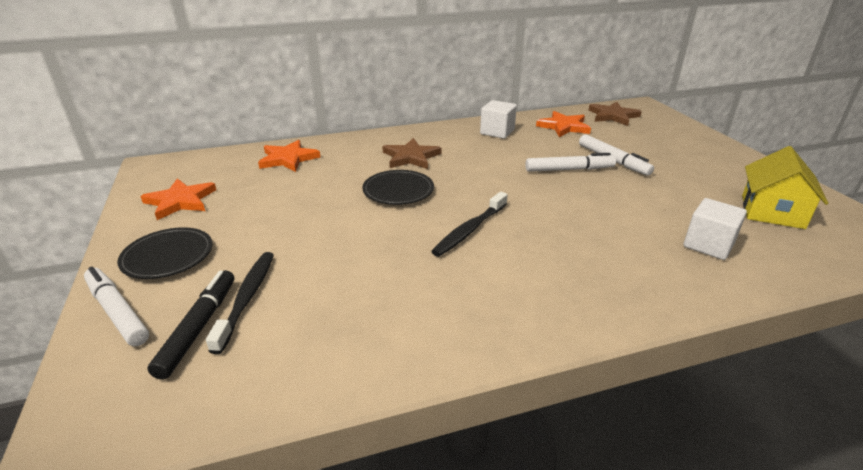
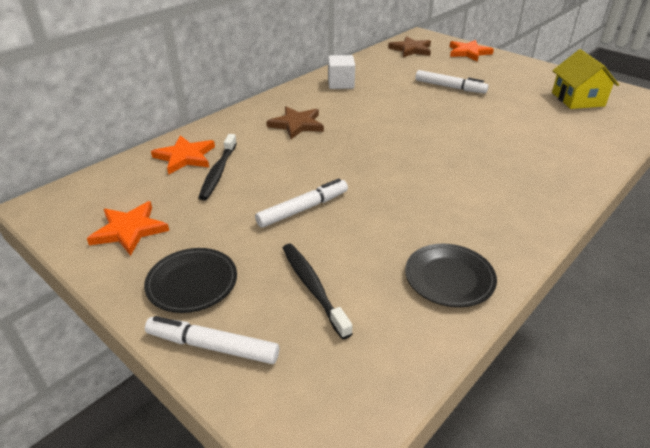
camera: 30 degrees left, 5 degrees up
(199, 327) = (304, 326): black marker -> none
(398, 191) = (323, 157): black plate -> black plate (449, 278)
(469, 230) = (414, 172): black toothbrush -> black toothbrush (218, 172)
(564, 127) = (386, 67): orange star -> orange star (468, 52)
(569, 169) = (428, 102): white marker -> white marker (303, 209)
(708, 245) = (567, 134): white cube -> none

